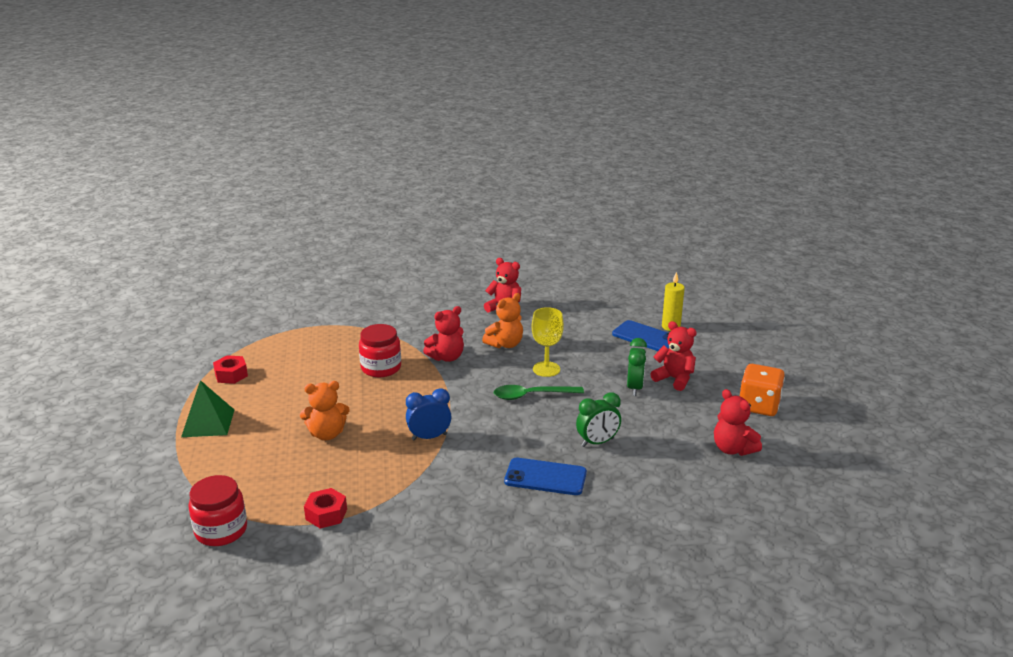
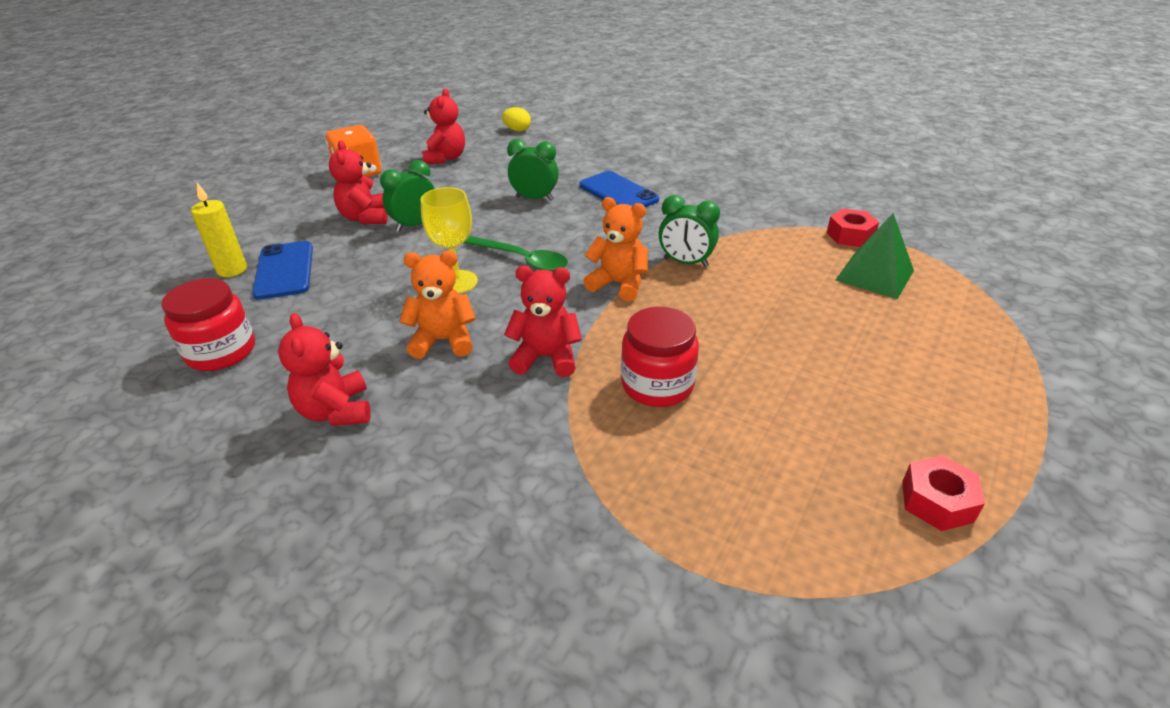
camera: 140 degrees left, 10 degrees up
(208, 423) = (988, 404): green pyramid -> green pyramid (874, 275)
(221, 530) = (971, 259): red jar -> red jar (221, 352)
(327, 434) = (806, 313): orange teddy bear -> orange teddy bear (618, 284)
(429, 437) = (685, 262): blue clock -> green clock
(747, 514) = (517, 130): none -> yellow egg

